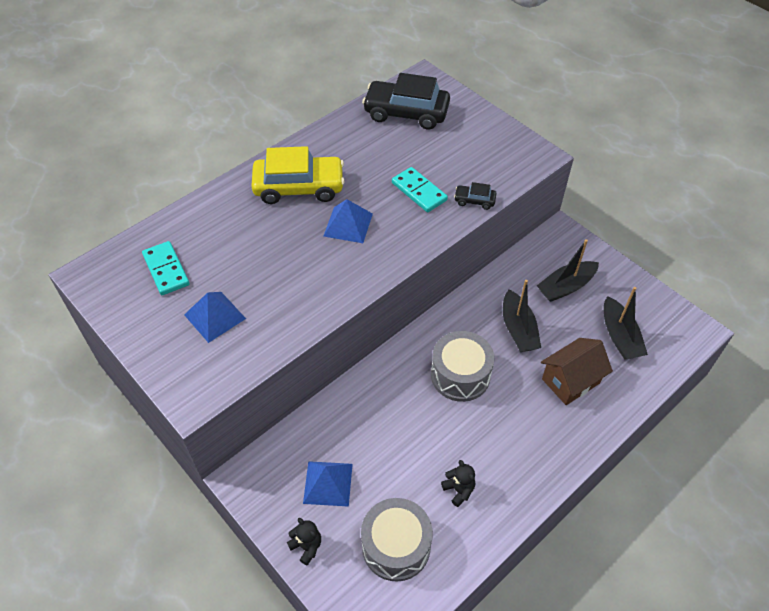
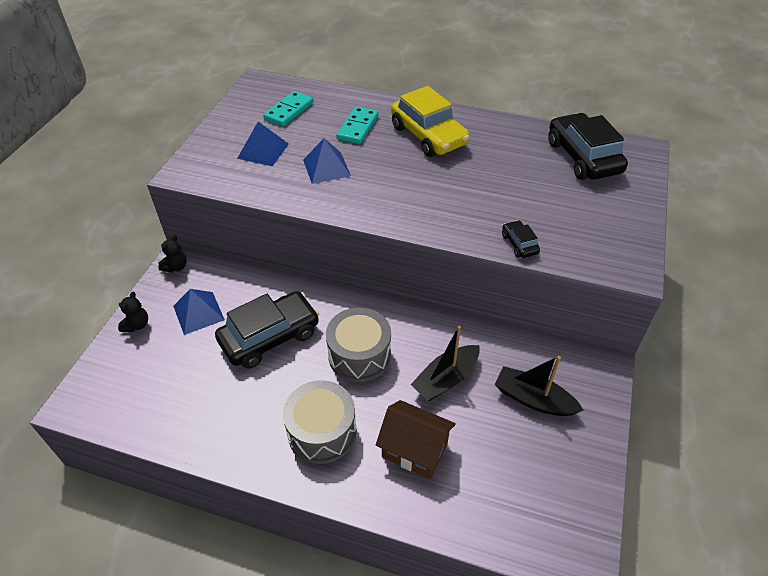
camera: 60 degrees right, 5 degrees down
(348, 224) = (413, 178): blue pyramid -> blue pyramid (326, 167)
(396, 546) = (161, 382): grey drum -> grey drum (322, 432)
(398, 434) = (270, 337): none -> black car
(419, 191) = (493, 204): turquoise domino -> turquoise domino (358, 127)
(459, 490) = (236, 405): black teddy bear -> black teddy bear (176, 267)
(619, 336) = (507, 476): black boat -> none

